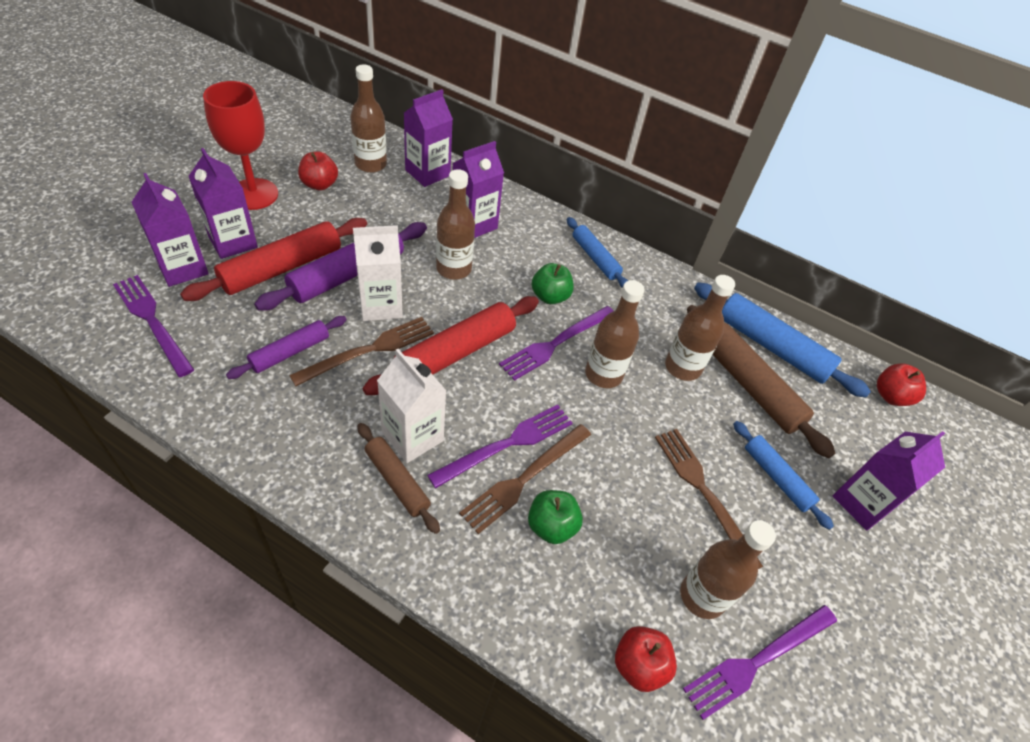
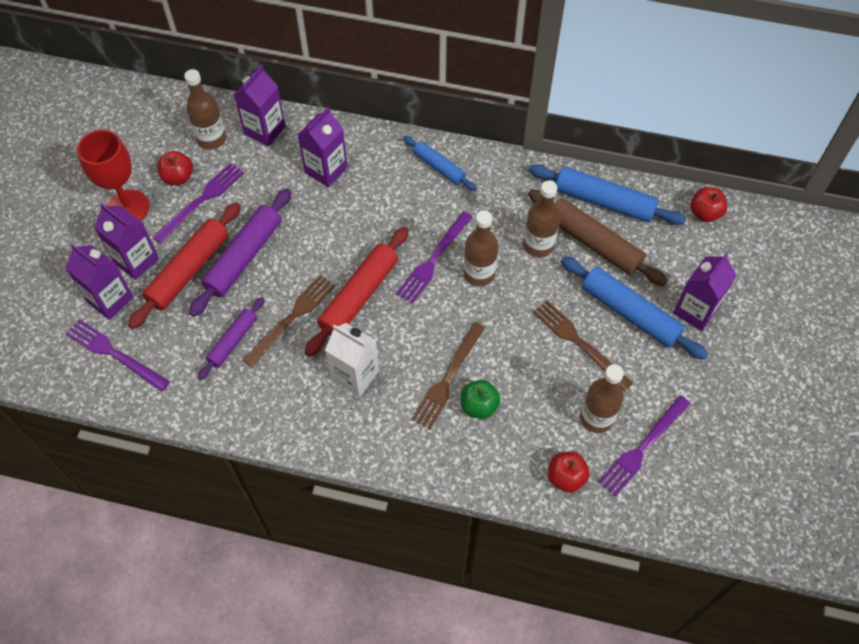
camera: 10 degrees left, 10 degrees up
(381, 305) = (283, 275): white carton -> none
(397, 481) = (358, 412): brown rolling pin -> none
(453, 269) = (327, 220): brown bottle -> none
(507, 444) = (426, 357): purple fork -> purple fork (201, 201)
(550, 296) = (414, 218): green apple -> none
(776, 477) = (630, 313): blue rolling pin -> blue rolling pin, size x1.66

